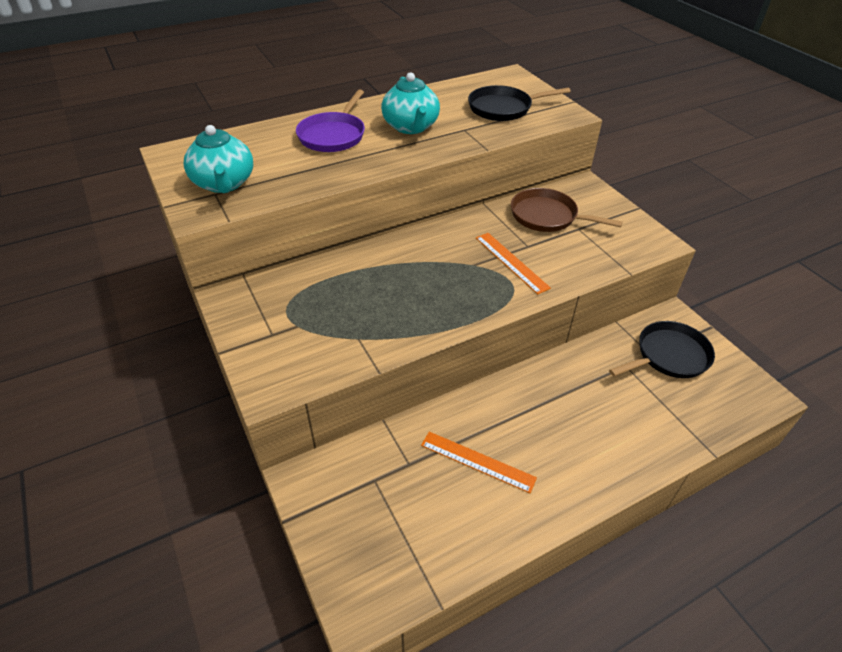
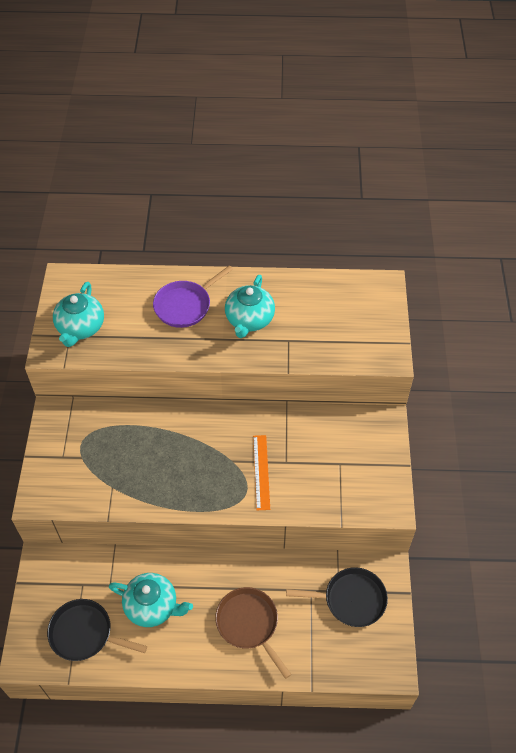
camera: 30 degrees right, 10 degrees up
(477, 461) = (152, 606): orange ruler -> turquoise teapot
(503, 108) = (340, 327): black pan -> black pan (85, 633)
(547, 216) = (325, 439): brown pan -> brown pan (249, 624)

